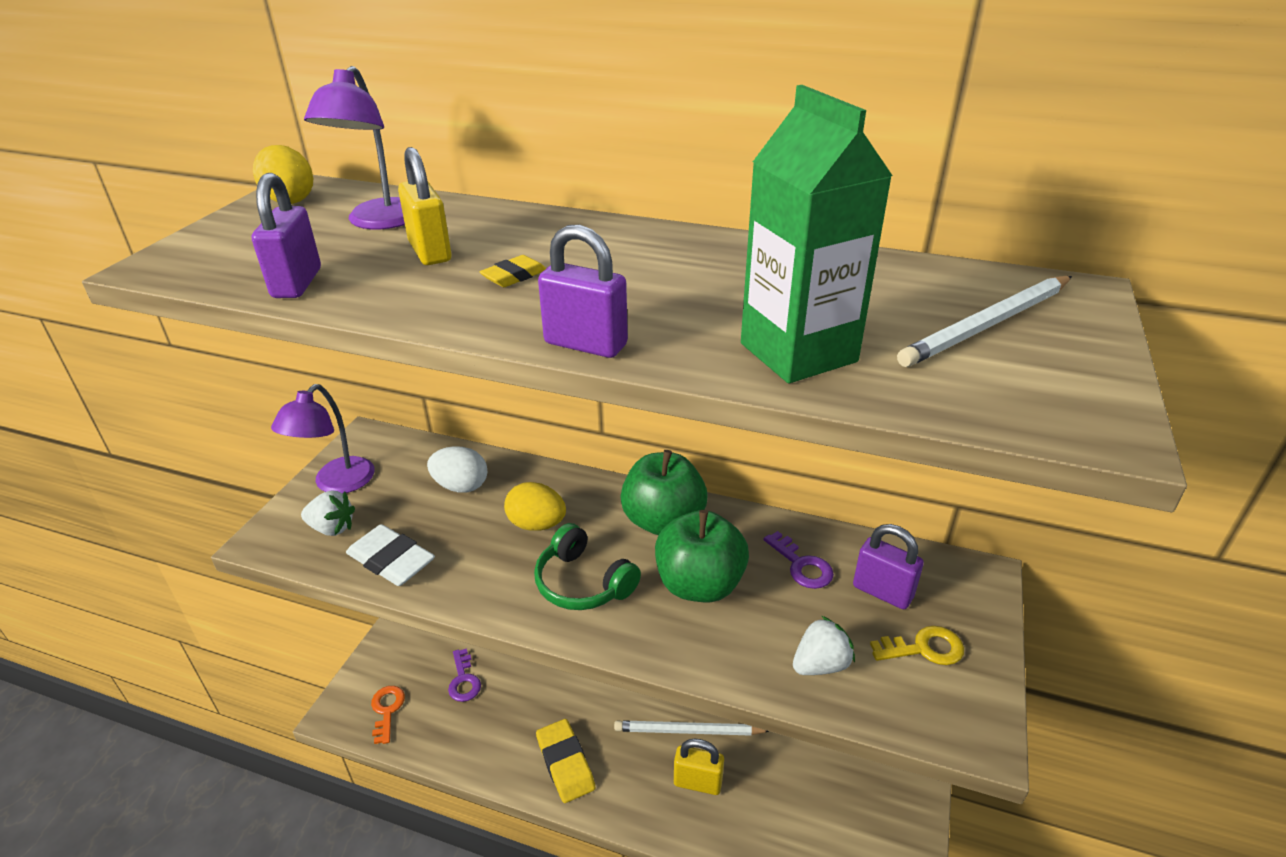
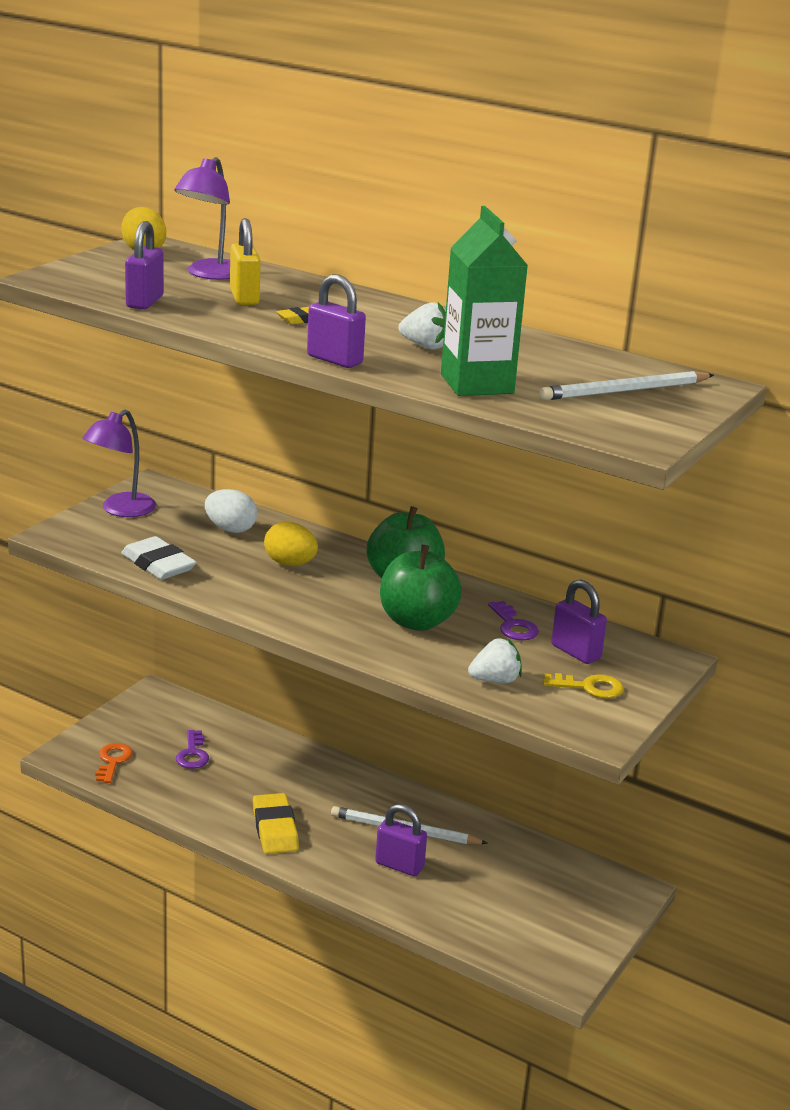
camera: 10 degrees right, 10 degrees down
(332, 528) = (112, 537): white strawberry -> white strawberry (425, 346)
(583, 582) = (317, 604): green headphones -> none
(697, 782) = (399, 865): yellow padlock -> purple padlock

